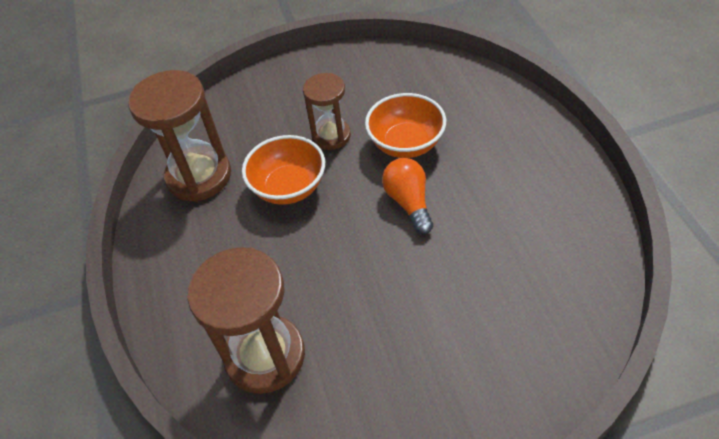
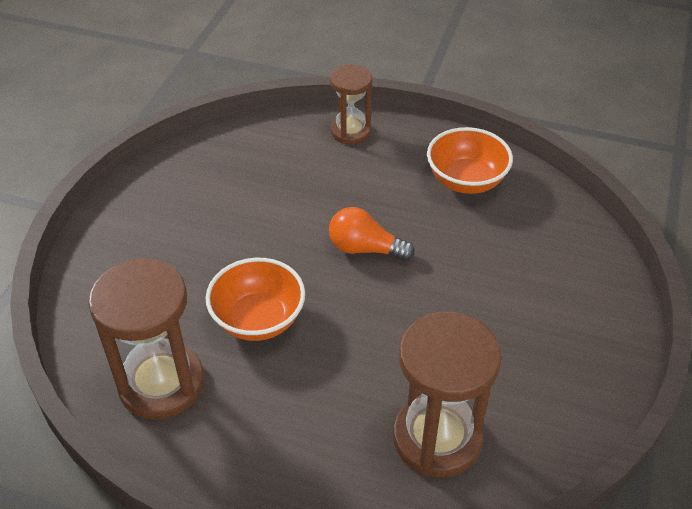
camera: 60 degrees left, 5 degrees down
(331, 136) = (228, 255): brown hourglass -> brown hourglass (350, 131)
(406, 144) = (297, 213): orange bowl -> orange bowl (466, 181)

